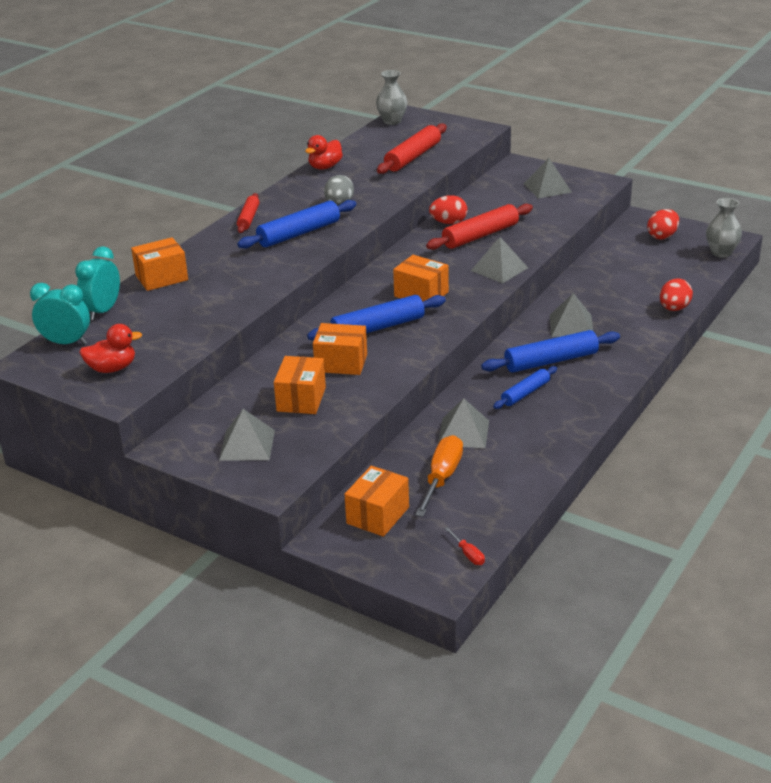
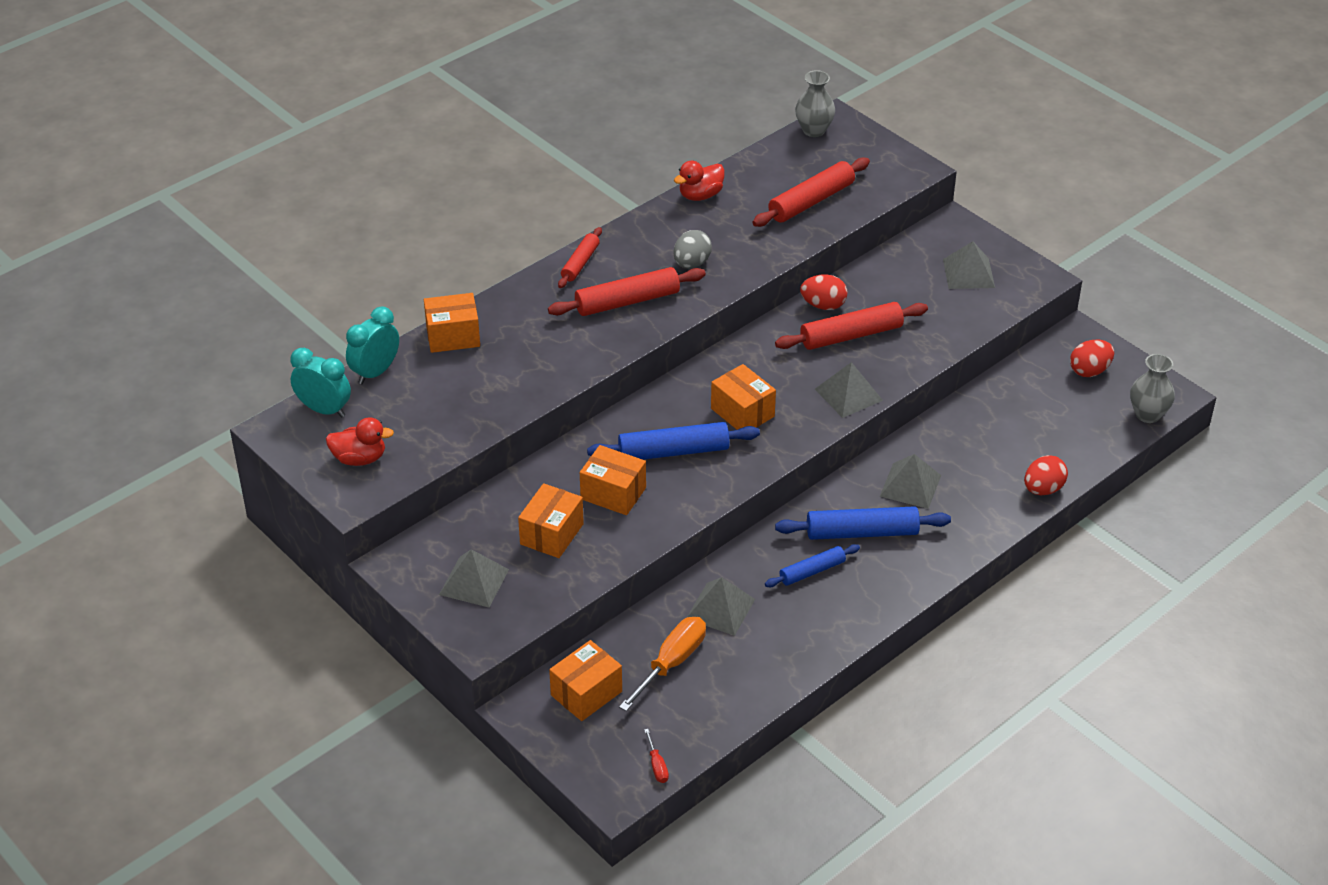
camera: 15 degrees right, 10 degrees up
(299, 233) = (627, 301): blue rolling pin -> red rolling pin

